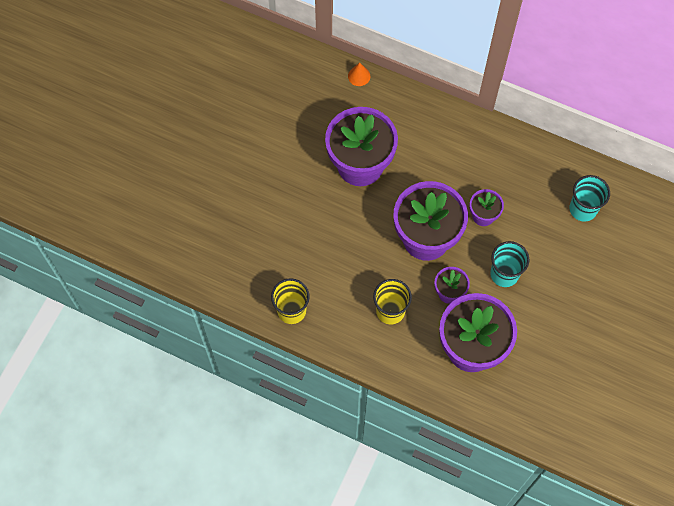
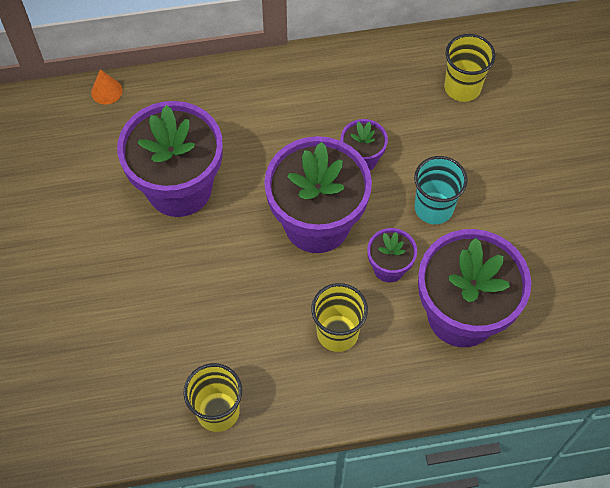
camera: 35 degrees left, 5 degrees down
(583, 209) = (462, 87): turquoise cup -> yellow cup

